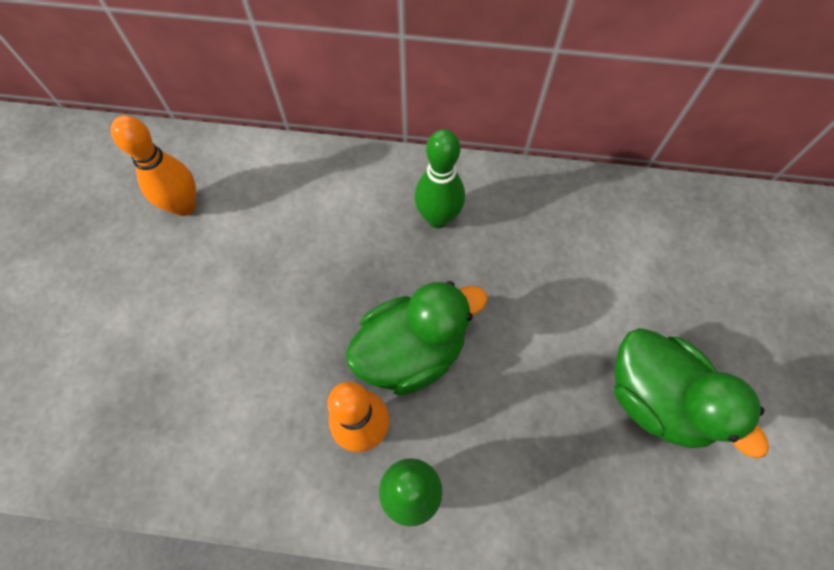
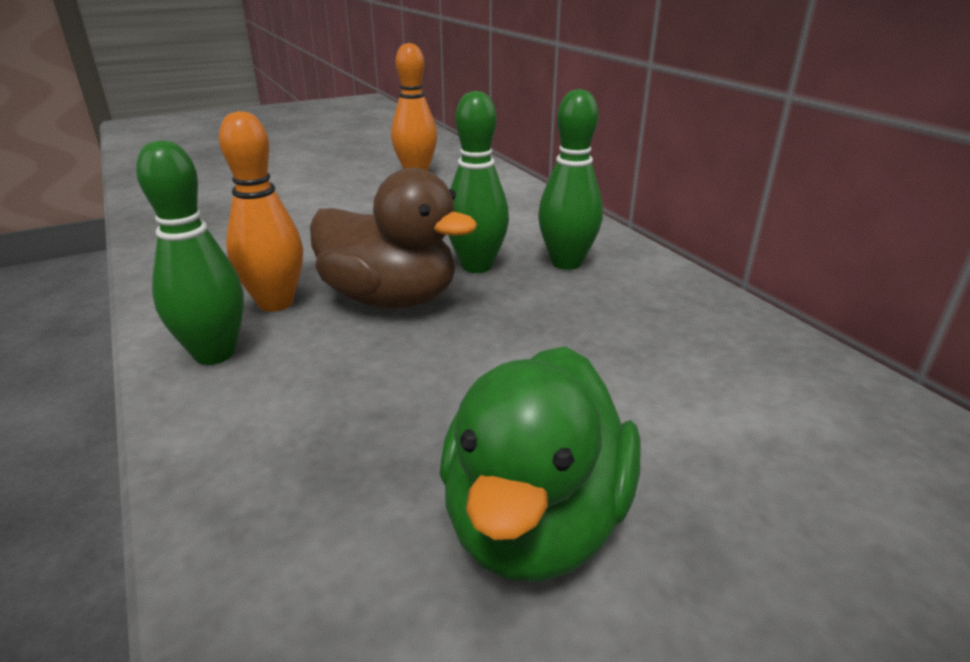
camera: 55 degrees right, 35 degrees down
(402, 272) = (477, 266): none -> green bowling pin
(411, 351) = (390, 299): green duck -> brown duck

